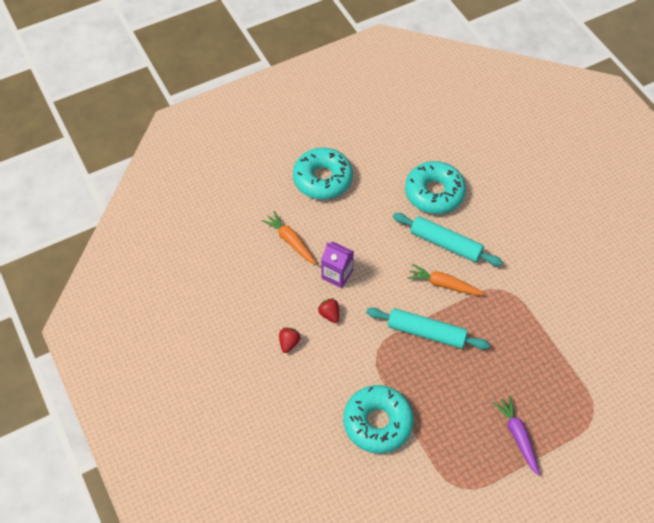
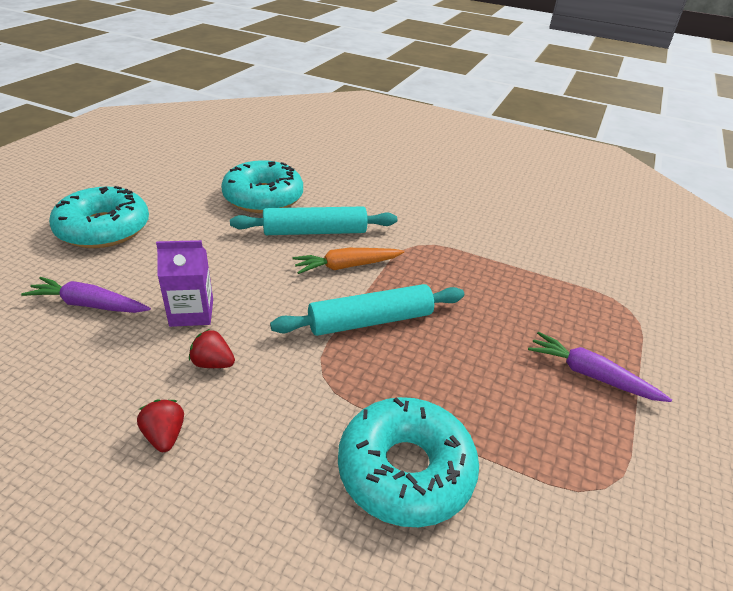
camera: 40 degrees left, 20 degrees down
(290, 241) = (89, 305): orange carrot -> purple carrot

